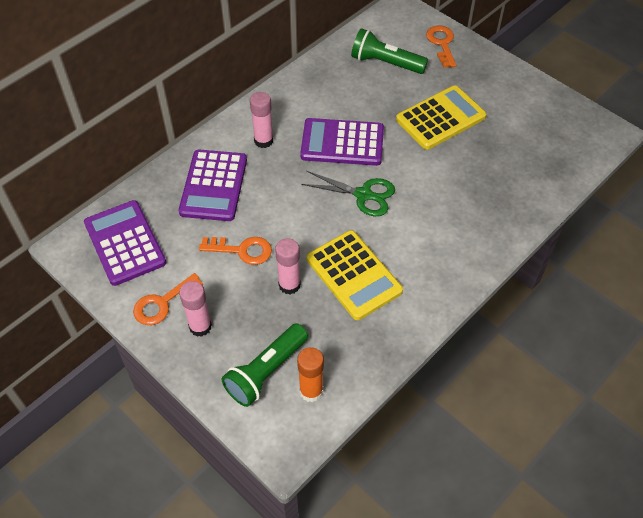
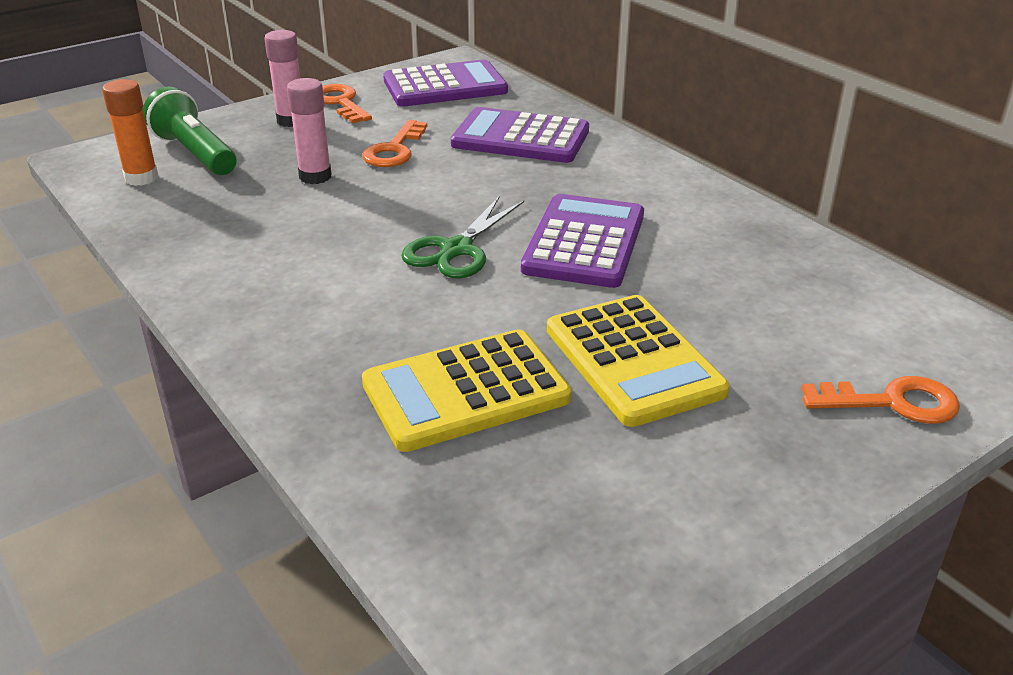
camera: 100 degrees right, 20 degrees down
(263, 141) = (604, 177): pink glue stick -> none
(354, 275) = (300, 224): yellow calculator -> yellow calculator (466, 391)
(385, 63) = (809, 313): green flashlight -> none

